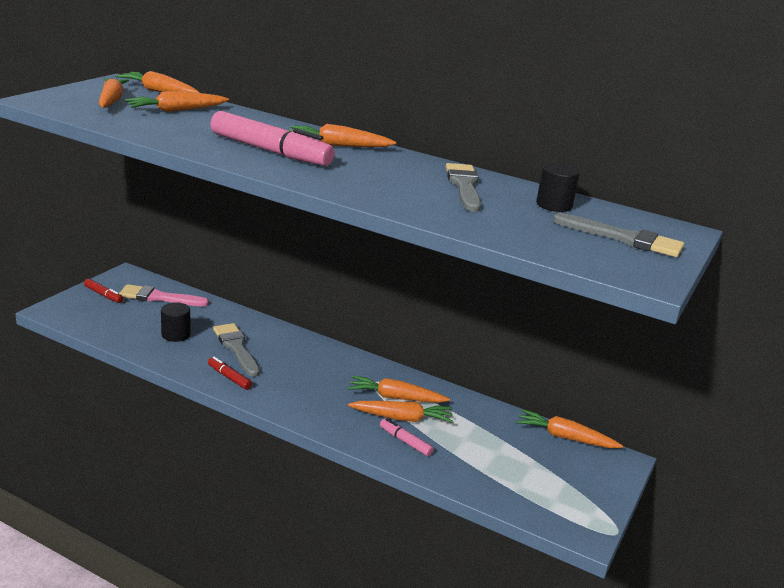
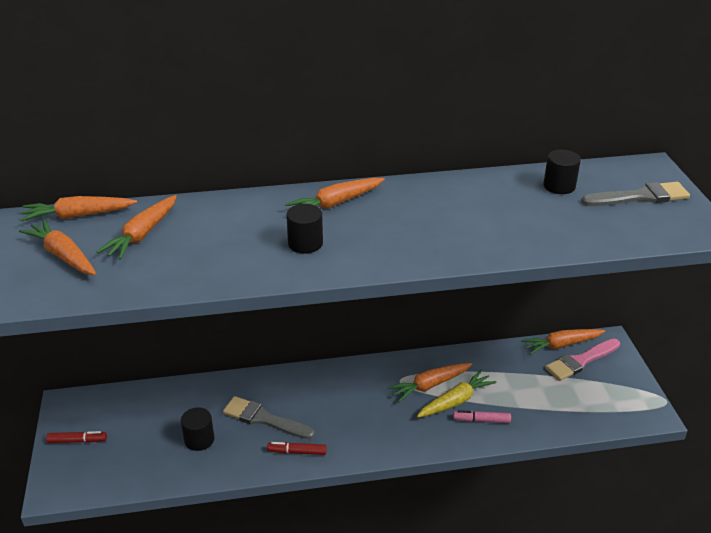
camera: 35 degrees left, 10 degrees up
(159, 297) = (131, 410): pink brush -> pink brush (580, 361)
(270, 151) = (305, 243): pink marker -> black cylinder
(402, 418) = (455, 401): orange carrot -> yellow carrot
(464, 186) = (484, 200): grey brush -> none

